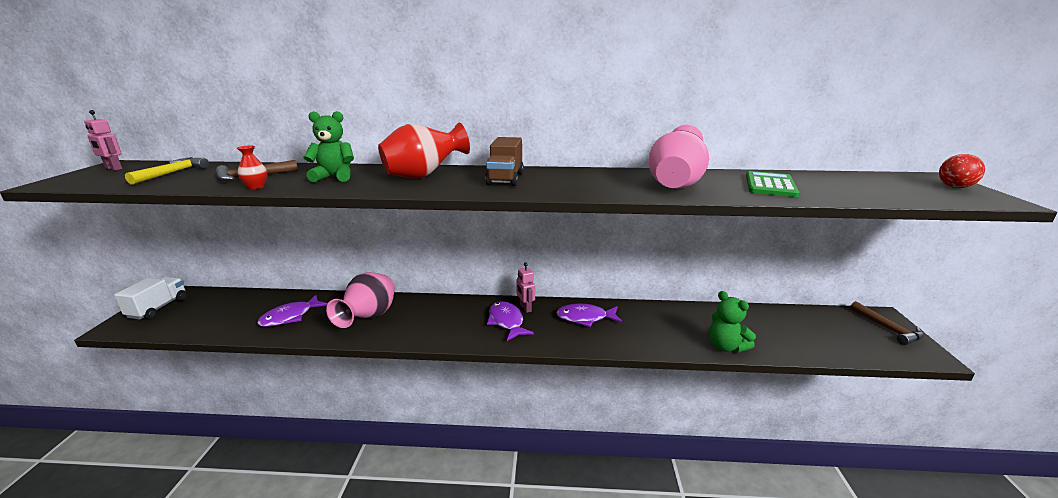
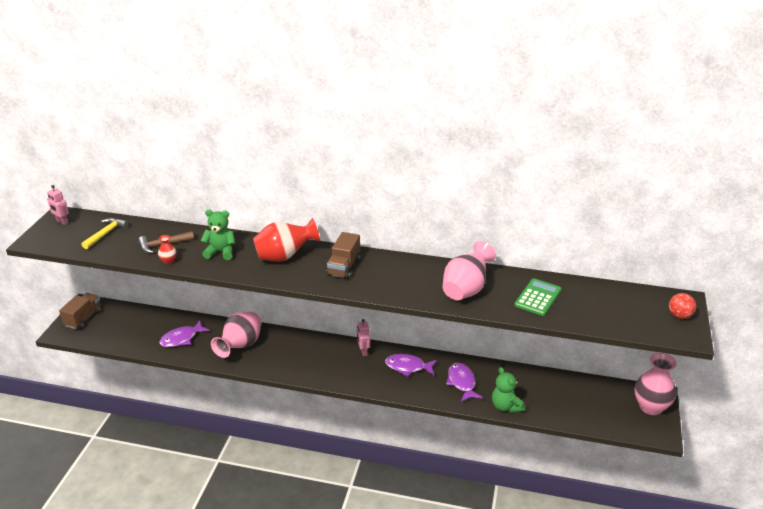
camera: 10 degrees right, 10 degrees up
(158, 308) = (83, 318): white truck -> brown truck
(507, 322) = (345, 363): purple fish -> purple fish (462, 382)
(887, 328) = (650, 407): brown hammer -> pink vase

